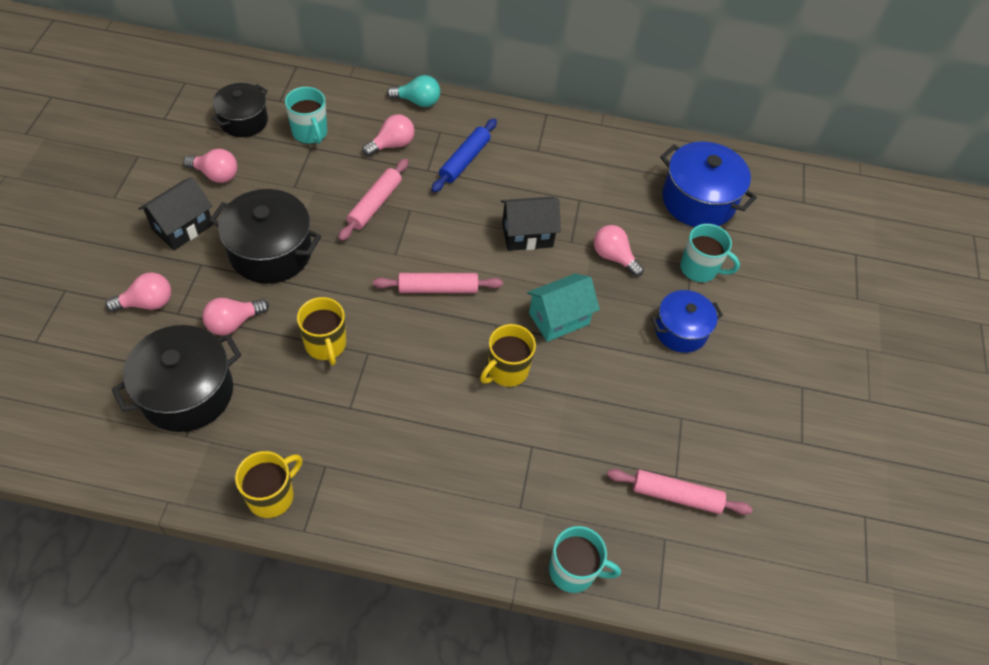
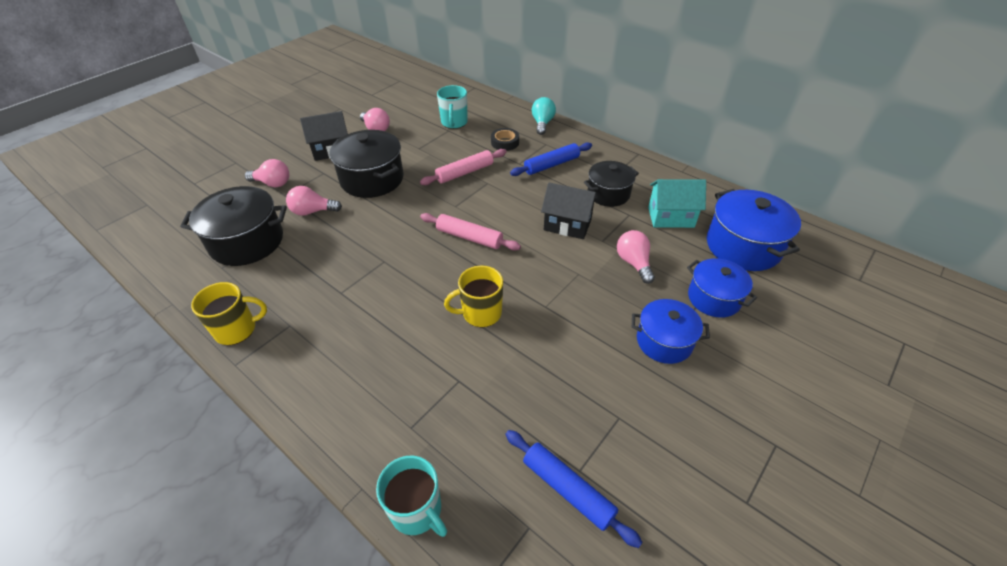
camera: 35 degrees right, 10 degrees down
(243, 121) = (417, 106): black pot -> black pot (608, 194)
(326, 345) = (359, 245): yellow mug -> none
(392, 145) = (505, 142): pink light bulb -> black tape
(417, 101) = (542, 123): turquoise light bulb -> turquoise light bulb turned 120 degrees counterclockwise
(559, 319) = (553, 291): turquoise house -> turquoise house (670, 217)
(676, 496) = (567, 489): pink rolling pin -> blue rolling pin
(699, 269) = (714, 298): turquoise mug -> blue pot

